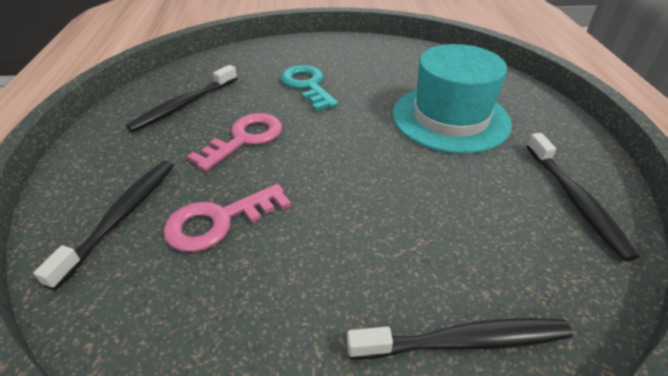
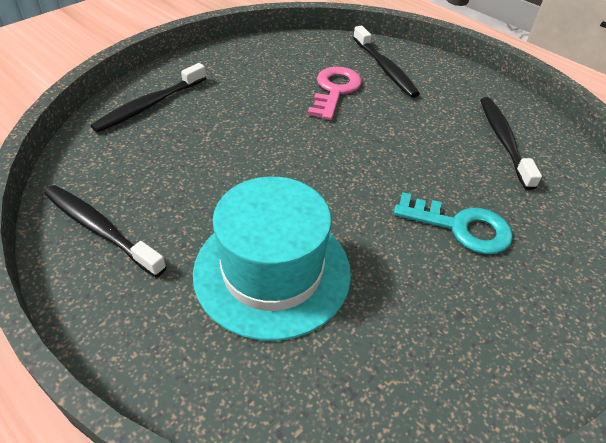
camera: 135 degrees right, 5 degrees up
(244, 139) = (409, 140): pink key -> none

